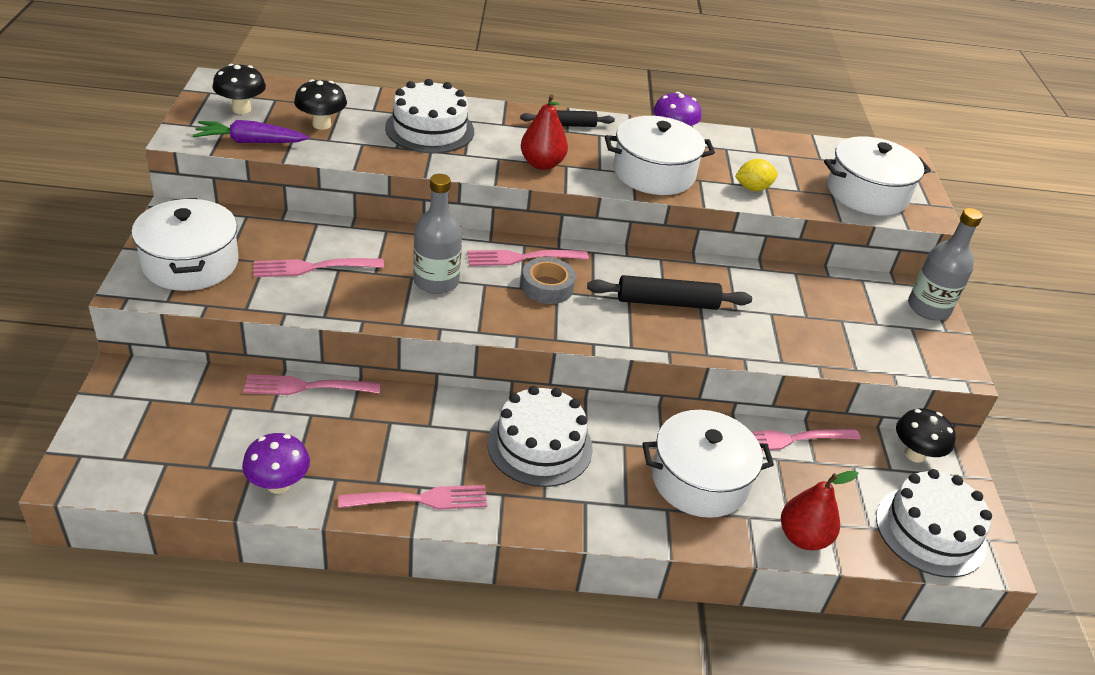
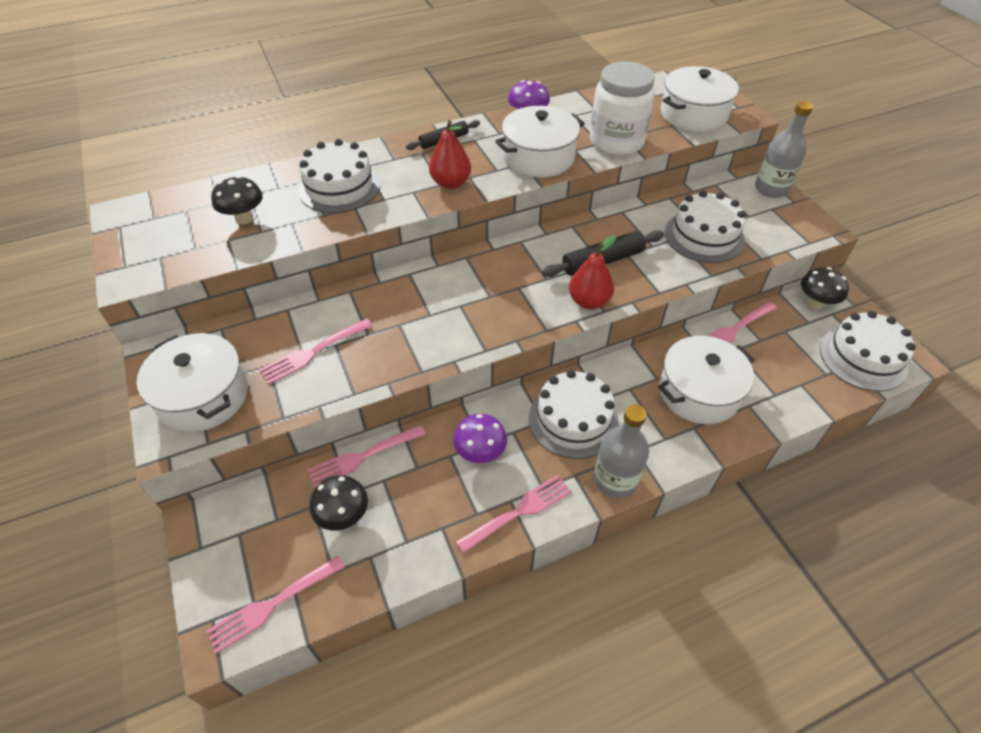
camera: 20 degrees left, 10 degrees up
(241, 109) = (161, 231): black mushroom -> black mushroom (344, 516)
(250, 142) = (193, 261): purple carrot -> none
(278, 484) = (401, 557): purple mushroom -> purple mushroom (480, 453)
(436, 281) = (422, 320): grey bottle -> grey bottle (615, 479)
(522, 258) = (472, 269): pink fork -> pink fork (272, 604)
(547, 286) = (508, 286): grey tape -> none
(752, 188) = (616, 142): yellow lemon -> white jar
(803, 537) = (793, 404): red pear -> red pear (589, 301)
(804, 323) = (704, 236): none -> white cake

